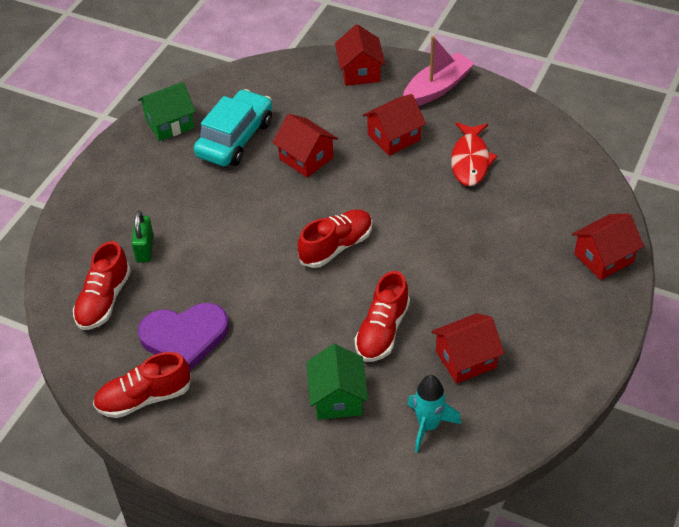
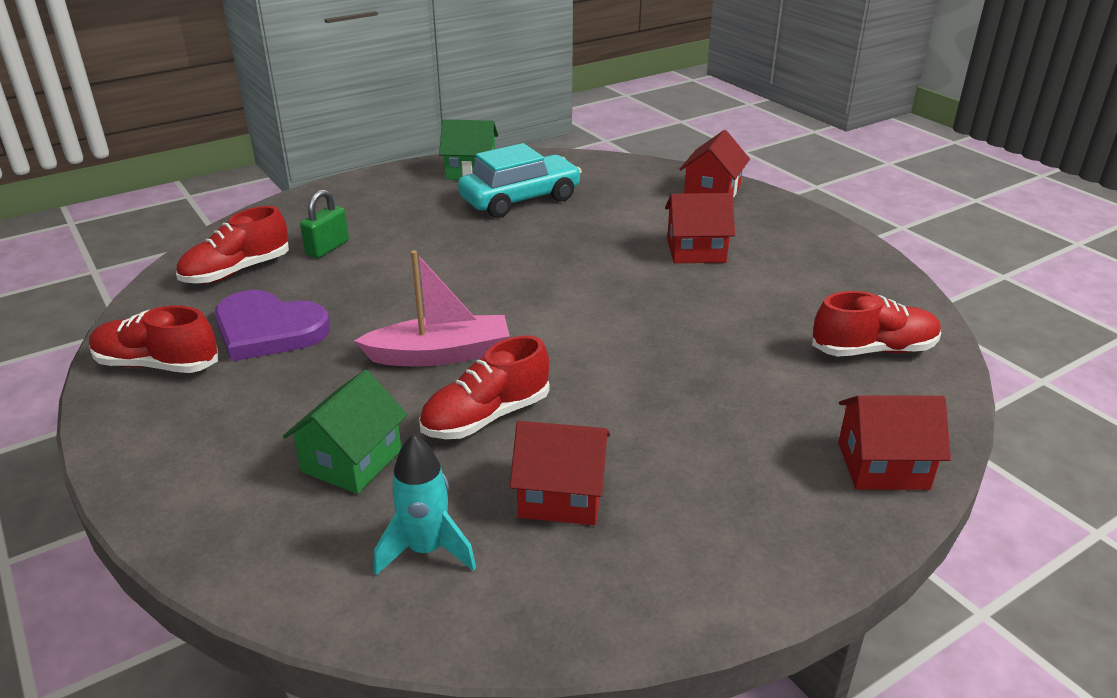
camera: 30 degrees right, 15 degrees down
(306, 158) = (576, 236): red house -> none
(336, 247) = (523, 317): red shoe -> red shoe (873, 350)
(437, 88) = (791, 228): pink boat -> pink boat (440, 354)
(470, 160) = (773, 299): red fish -> none

